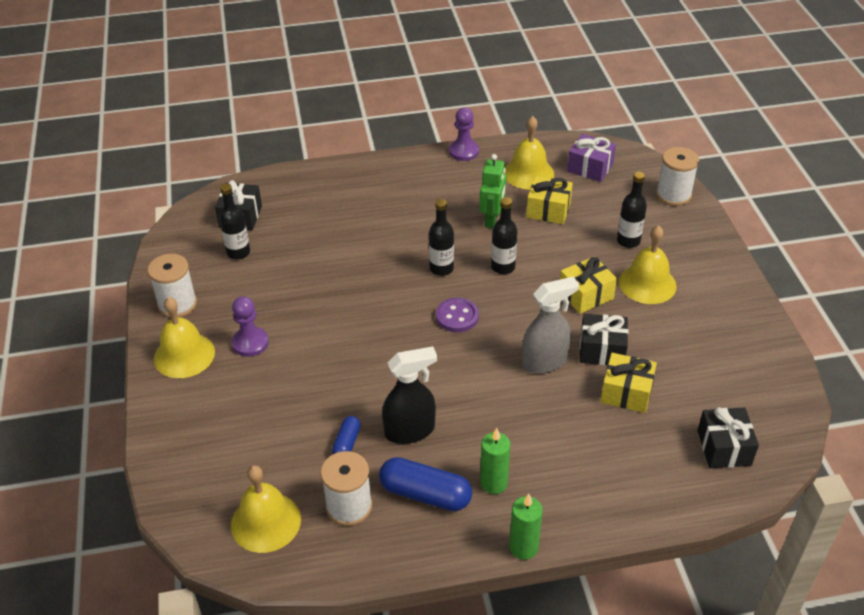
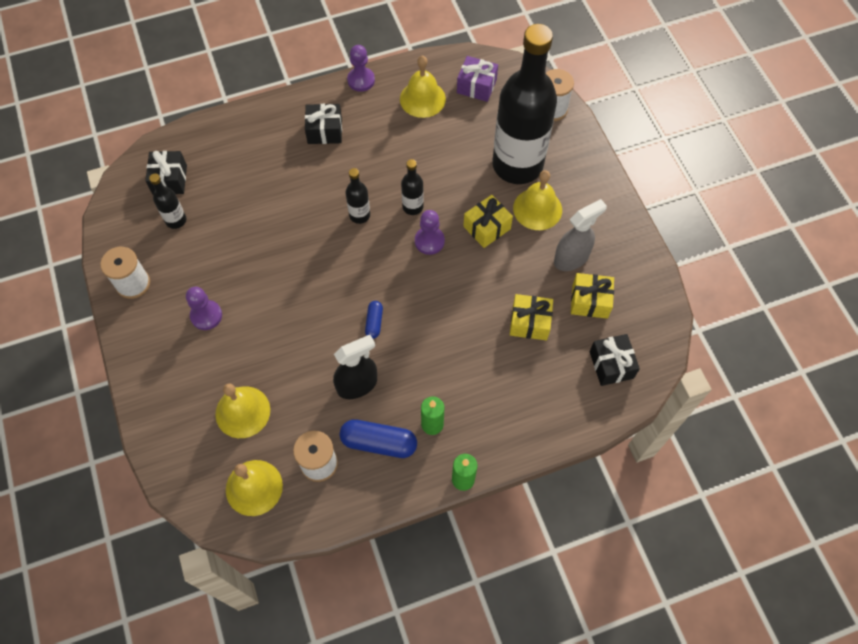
camera: 10 degrees left, 20 degrees up
(184, 355) = (151, 336): yellow bell -> yellow bell (242, 412)
(347, 443) = (307, 404): blue capsule -> blue capsule (374, 322)
(457, 316) = (380, 264): purple button -> none
(492, 219) = (396, 155): green robot -> none
(517, 301) = (429, 241): none -> purple pawn
(545, 361) = (460, 301): grey spray bottle -> grey spray bottle (571, 258)
(548, 210) = (445, 139): yellow gift -> yellow gift (590, 301)
(602, 350) = (506, 283): black gift -> black gift (325, 131)
(628, 241) = (517, 165): black bottle -> black bottle, size x2.48

